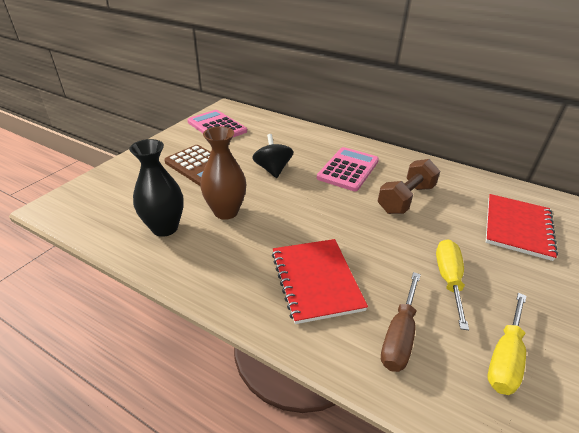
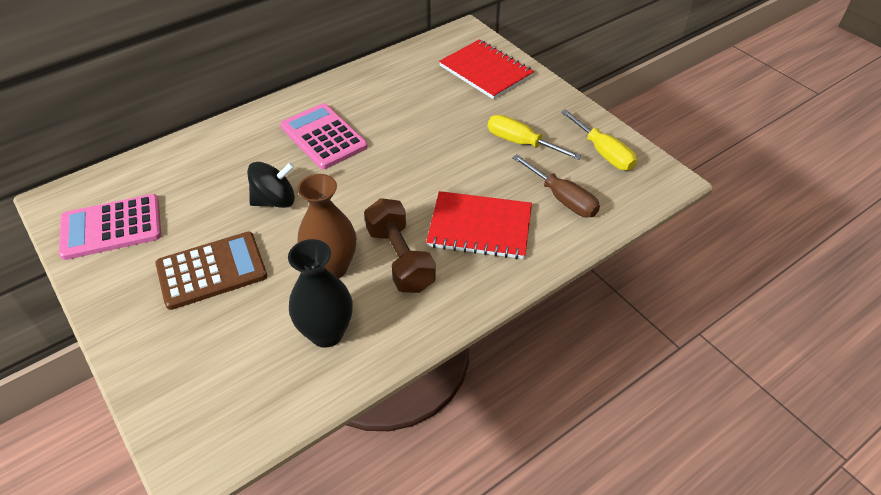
camera: 65 degrees left, 10 degrees up
(273, 169) = (275, 200): black spinning top -> black spinning top turned 150 degrees clockwise
(405, 199) = (404, 117): brown dumbbell -> brown dumbbell (400, 259)

